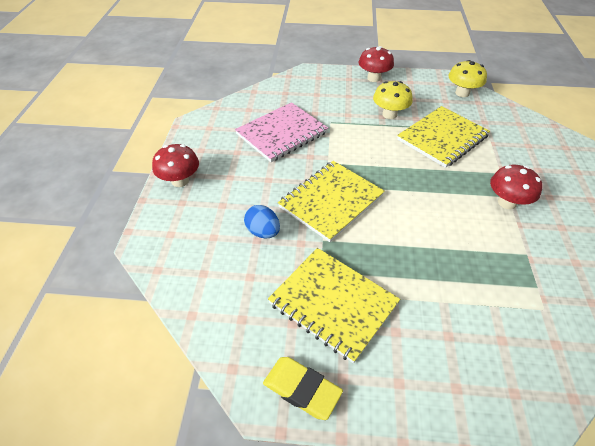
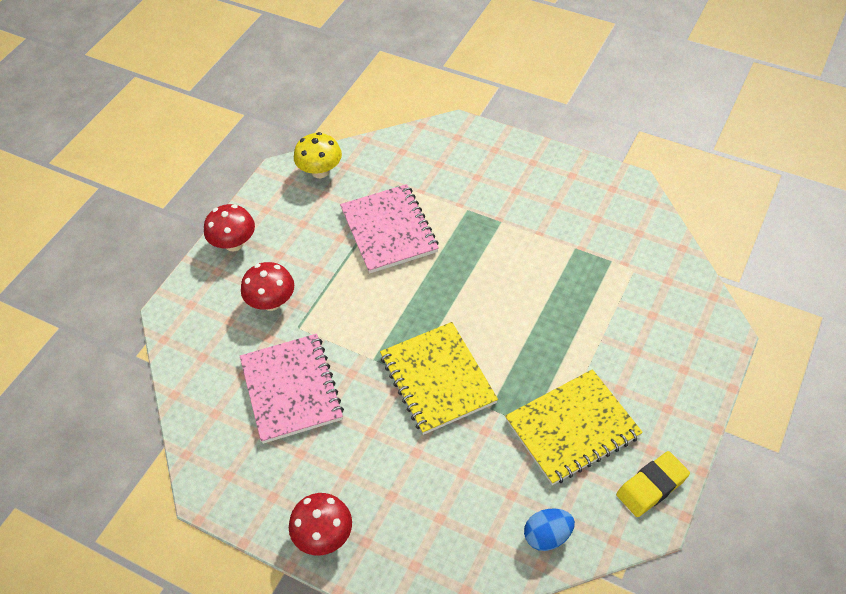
camera: 65 degrees left, 5 degrees up
(263, 232) = (454, 463): blue egg -> blue egg (547, 536)
(389, 114) = (318, 260): yellow mushroom -> none
(442, 138) = (389, 230): yellow notebook -> pink notebook
(507, 202) = (508, 227): red mushroom -> red mushroom (271, 302)

